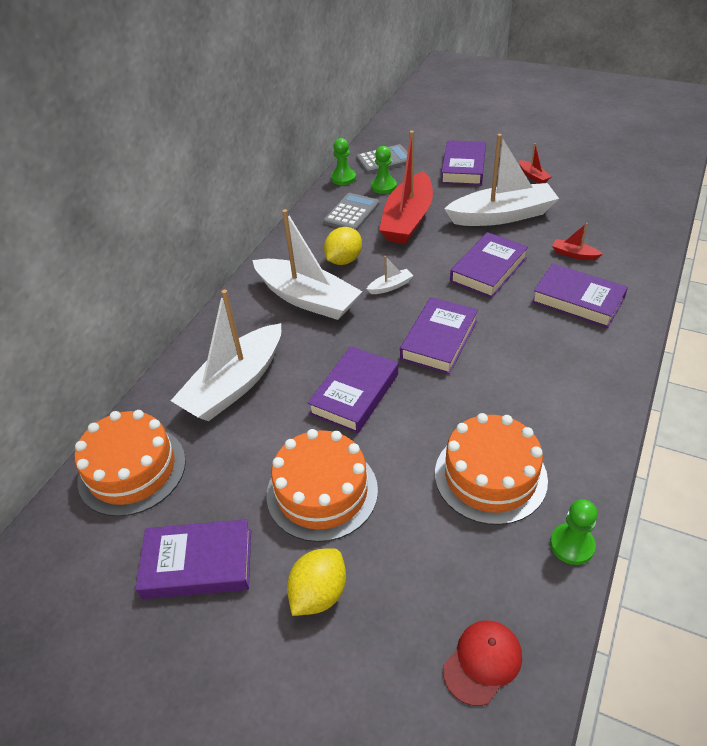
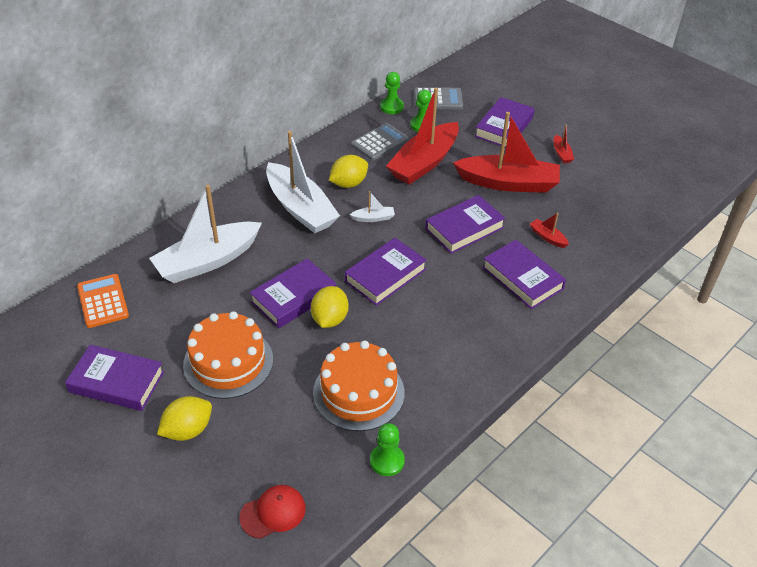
camera: 15 degrees right, 0 degrees up
(132, 470) = (103, 301): orange cake -> orange calculator
(408, 404) = (329, 319): none -> yellow lemon
(502, 215) = (508, 183): white boat -> red boat

